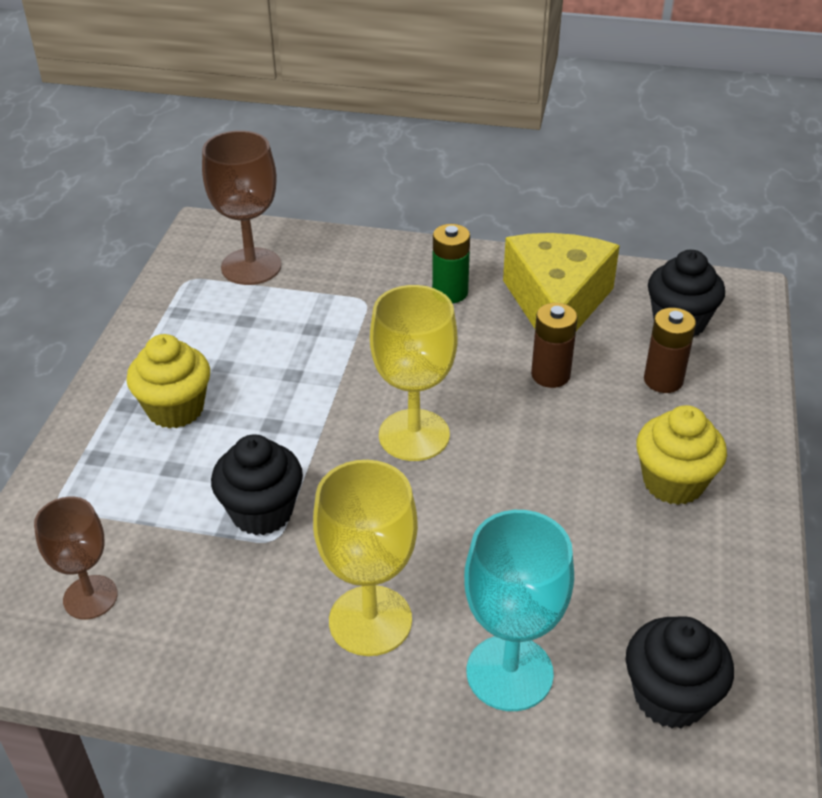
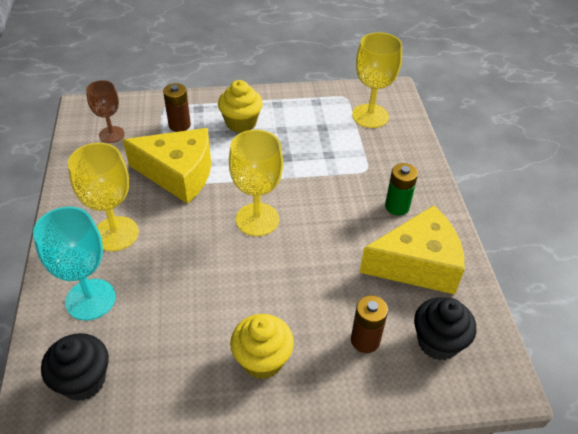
camera: 70 degrees right, 5 degrees up
(251, 266) = (370, 116): brown goblet -> yellow goblet
(262, 512) = (179, 174): black cupcake -> yellow cheese
(550, 375) = (340, 274): brown battery -> brown battery (179, 125)

